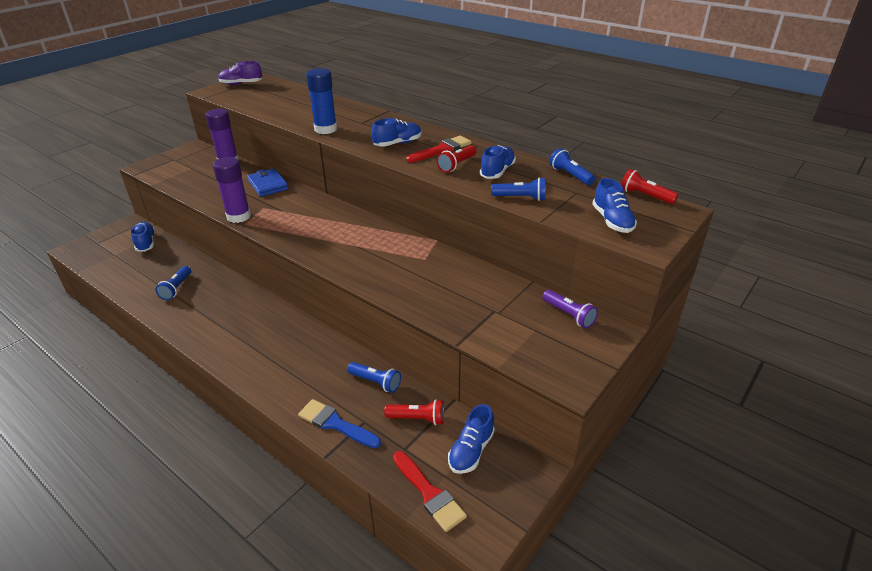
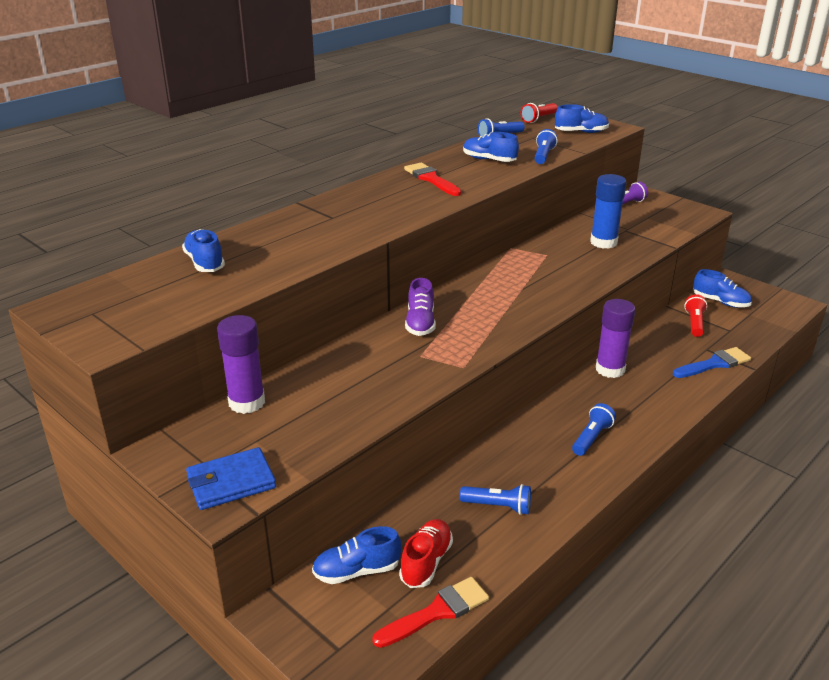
camera: 85 degrees left, 5 degrees down
(141, 264) = (426, 562): none -> red shoe
(238, 216) = (443, 373): purple glue stick -> purple glue stick (610, 369)
(241, 84) = (89, 316): purple shoe -> purple shoe (420, 323)
(268, 185) = (350, 357): blue wallet -> blue wallet (231, 482)
(325, 129) = (347, 238): blue glue stick -> blue glue stick (603, 242)
(335, 424) = (714, 364): blue brush -> blue brush turned 150 degrees counterclockwise
(376, 382) = (655, 343): blue flashlight -> blue flashlight (591, 438)
(397, 143) = (408, 199): blue shoe -> blue shoe (205, 263)
(429, 494) = (769, 321): red brush -> red brush (437, 612)
(457, 165) = (471, 174): red flashlight -> none

